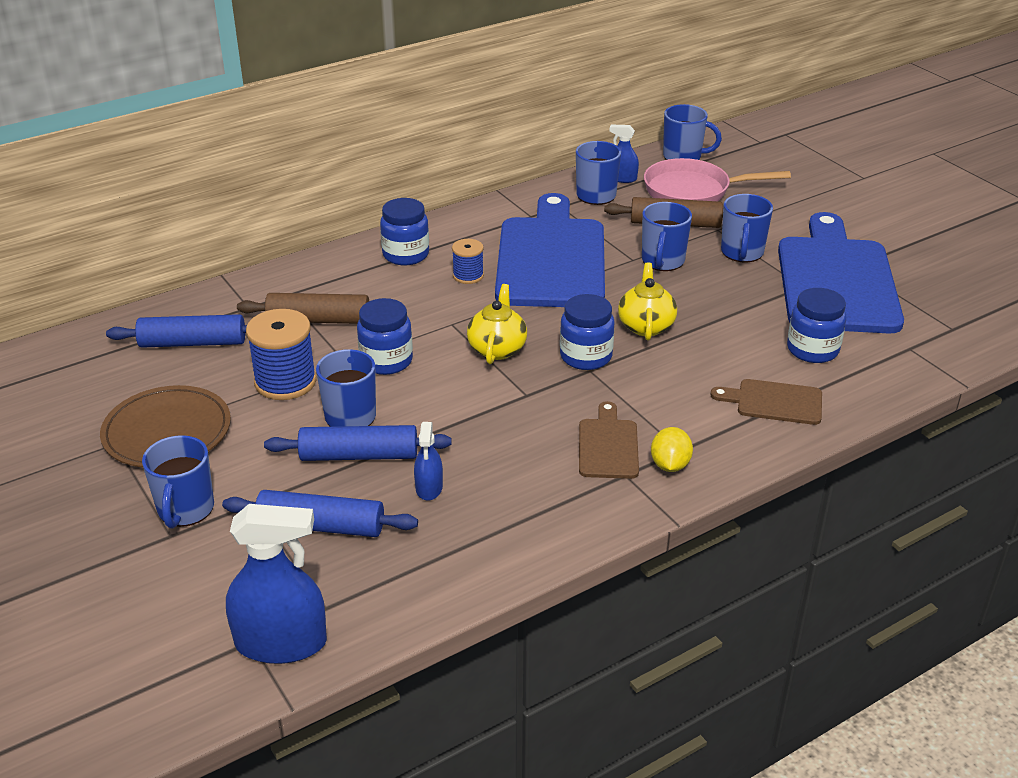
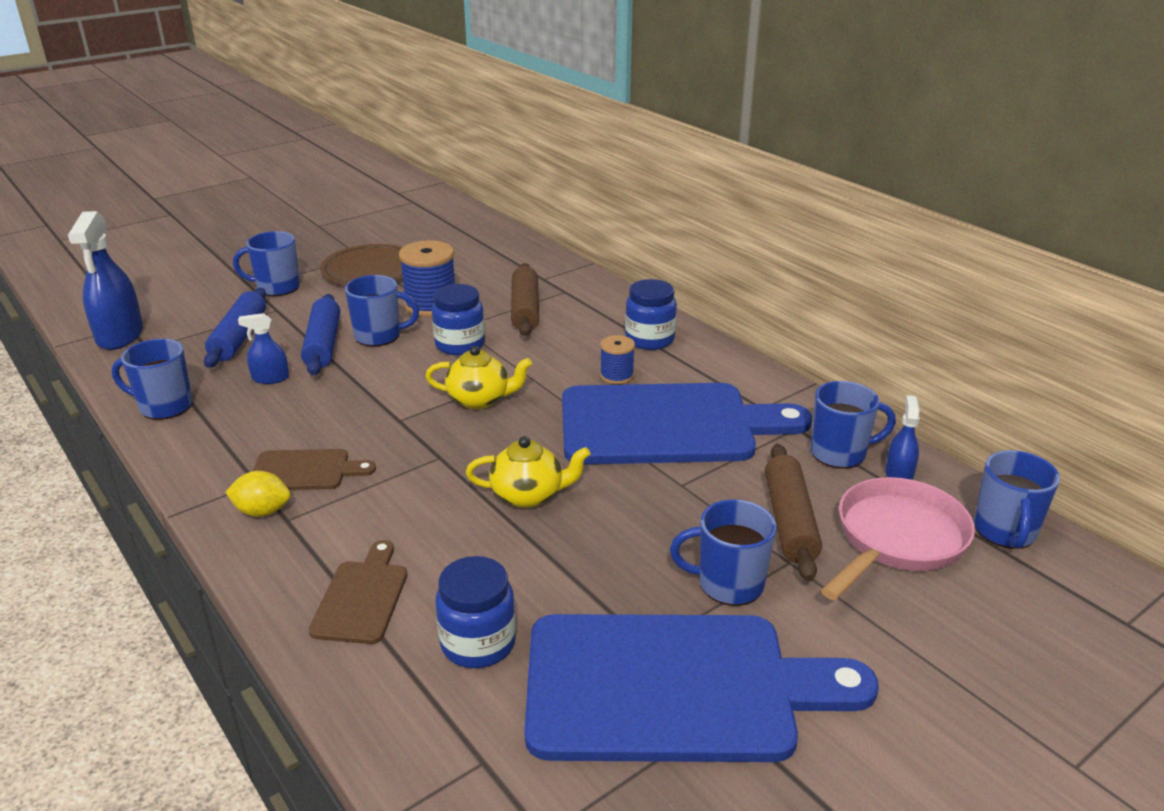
camera: 85 degrees right, 5 degrees down
(193, 343) = (488, 264): blue rolling pin -> none
(586, 356) = (465, 453): blue jar -> none
(662, 261) = (683, 509): blue mug -> blue mug (164, 406)
(692, 191) = (896, 539): pink pan -> pink pan turned 45 degrees clockwise

